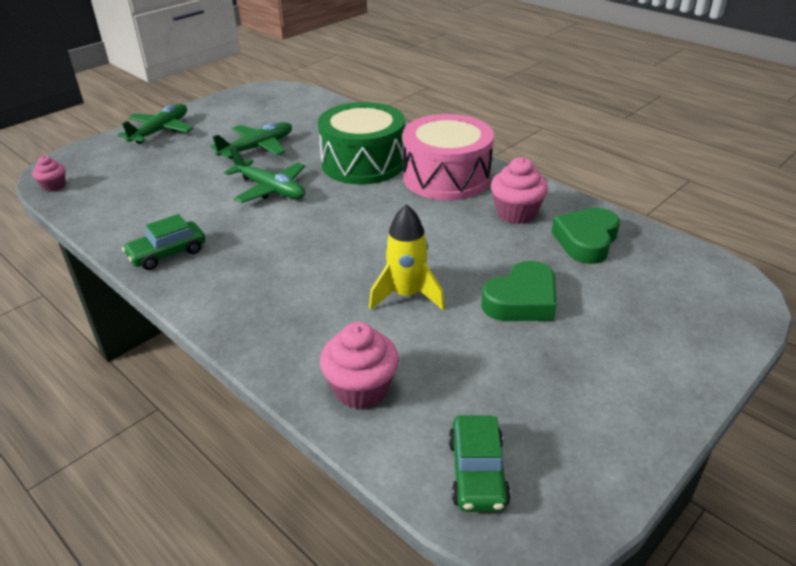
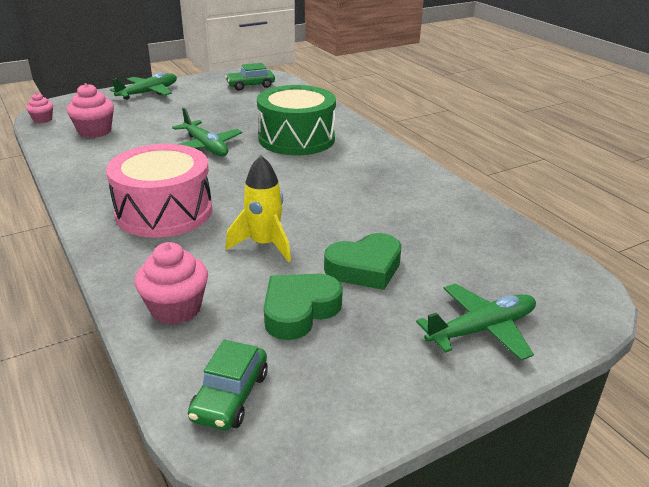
camera: 15 degrees right, 5 degrees down
(167, 253) = (92, 180): green car -> green car (250, 85)
(257, 148) = (216, 115): green plane -> green plane (481, 330)
(446, 177) = (362, 160): pink drum -> pink drum (164, 212)
(516, 213) = (407, 198): pink cupcake -> pink cupcake (95, 131)
(586, 241) = (459, 231): green heart -> green heart (299, 311)

